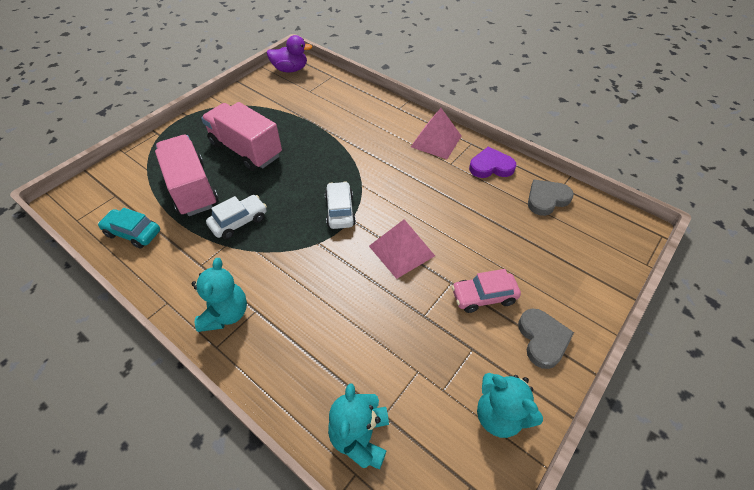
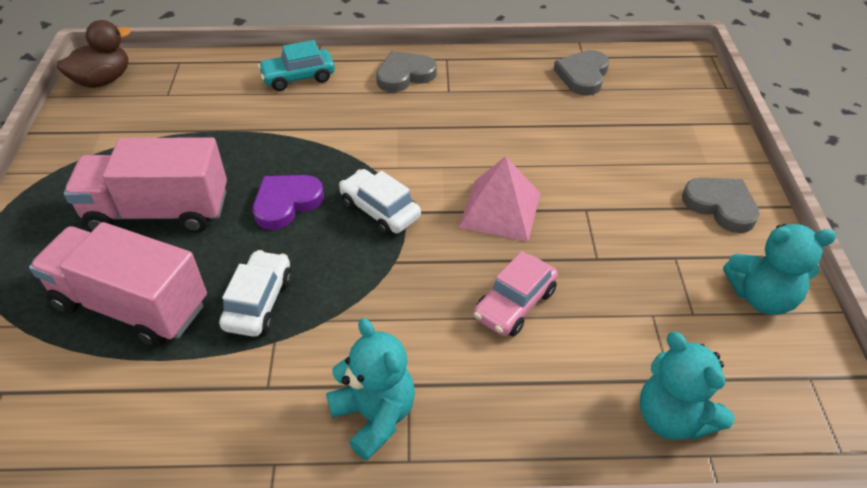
camera: 40 degrees left, 5 degrees down
(133, 233) = (104, 419): turquoise car -> turquoise car (298, 77)
(290, 69) = (103, 80): purple duck -> brown duck
(436, 141) = (404, 75): pink pyramid -> grey heart
(483, 296) = (630, 202): pink car -> pink car (515, 304)
(491, 166) = (494, 72): purple heart -> purple heart (286, 203)

